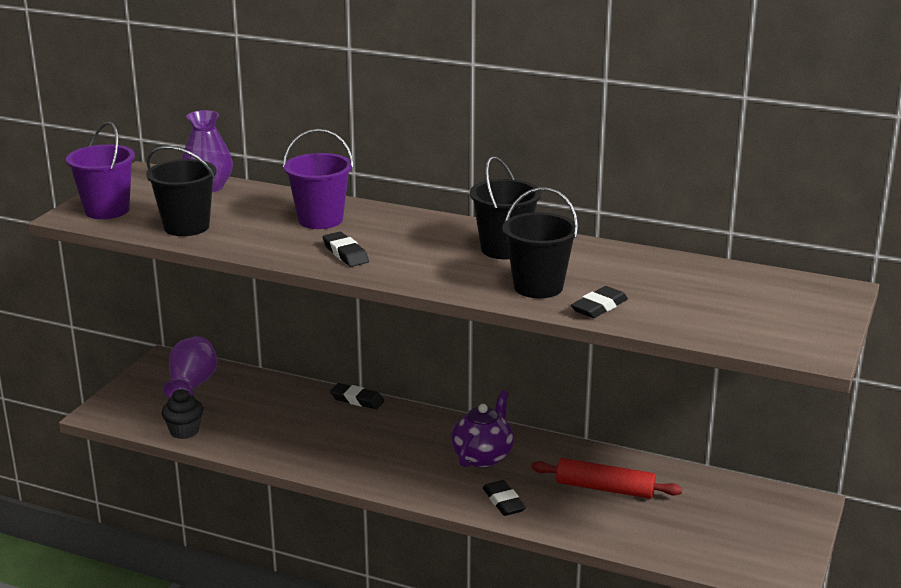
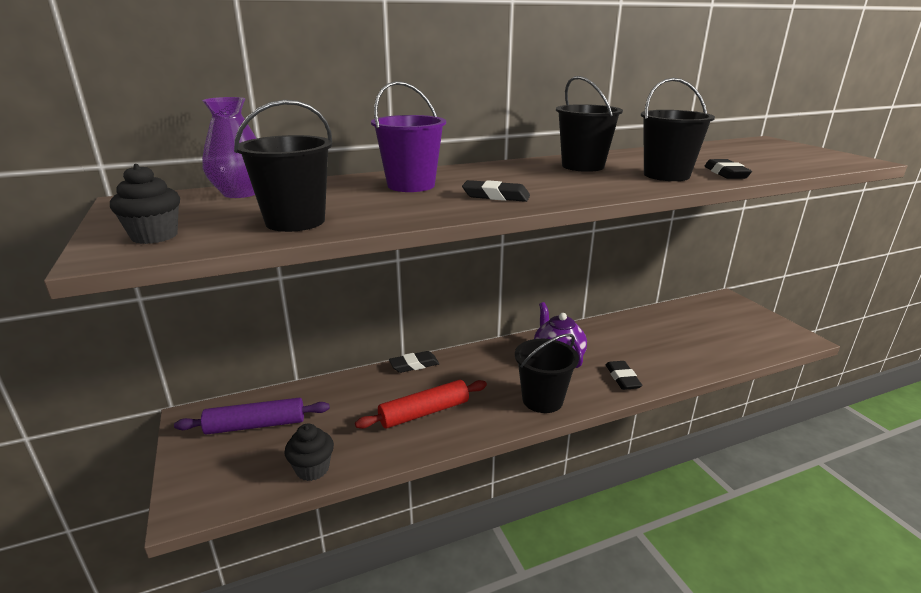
camera: 45 degrees left, 0 degrees up
(107, 210) = (154, 236): purple bucket -> black cupcake
(192, 385) = (256, 425): purple vase -> purple rolling pin
(403, 478) = (542, 400): none -> black bucket
(503, 502) = (622, 378): black eraser -> black eraser turned 60 degrees clockwise
(604, 488) = (647, 339): red rolling pin -> red rolling pin (424, 412)

